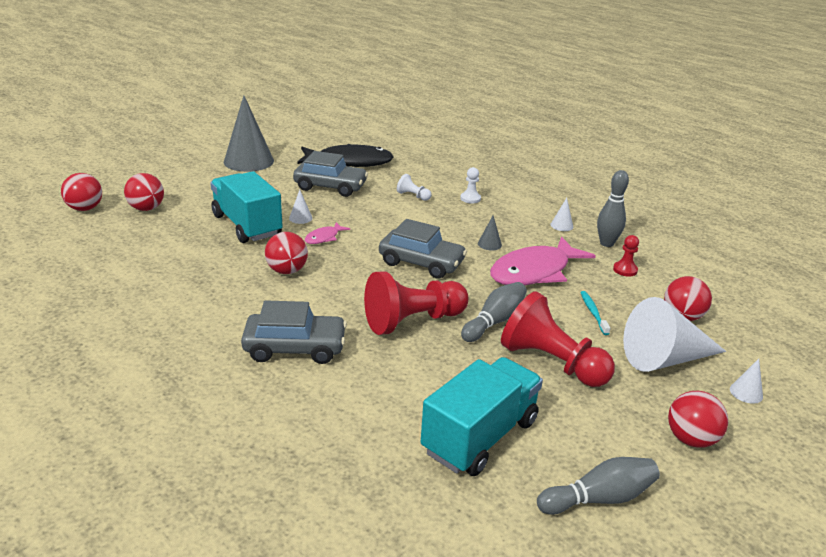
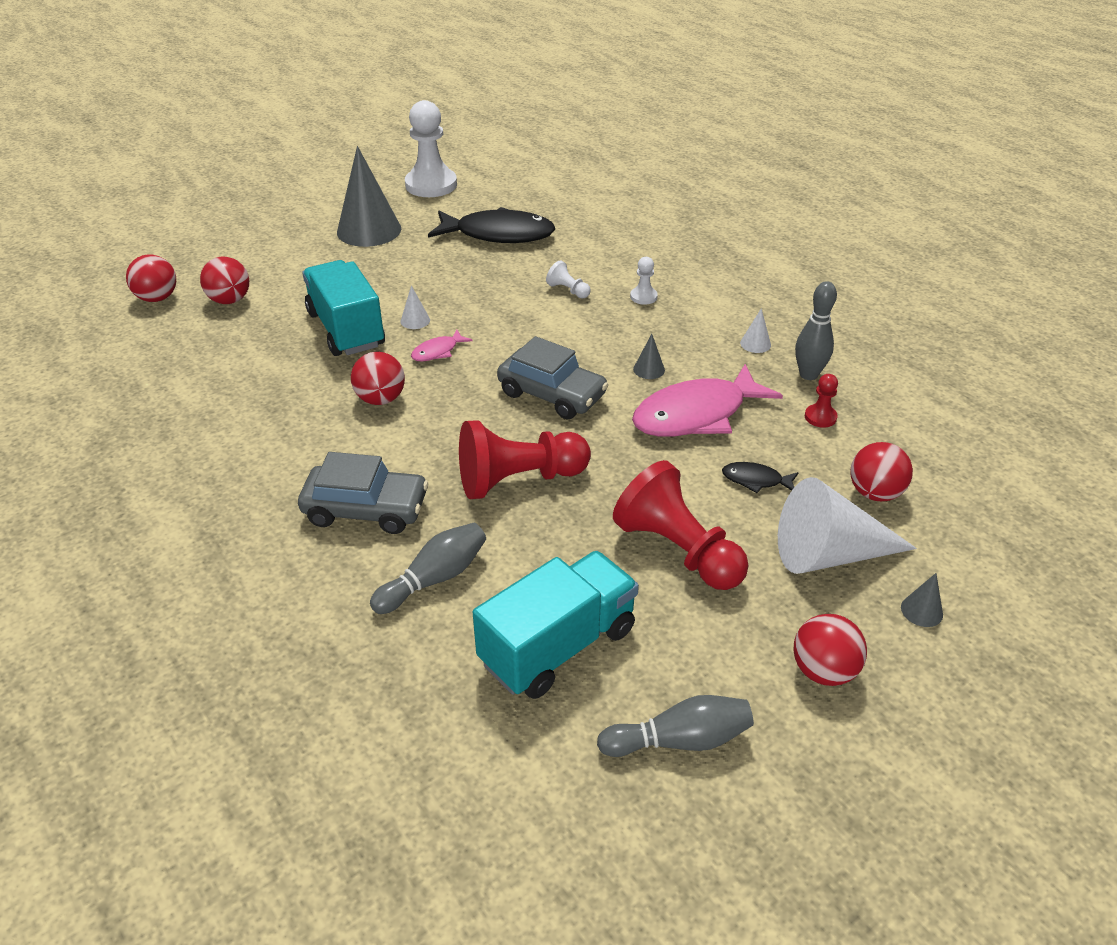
camera: 10 degrees right, 10 degrees up
(289, 132) = (431, 185): none -> white pawn
(330, 186) = (464, 273): grey car -> none
(494, 321) = (622, 486): grey bowling pin -> grey bowling pin (434, 579)
(593, 312) = (755, 480): turquoise toothbrush -> black fish
(746, 392) = (921, 611): white cone -> grey cone

